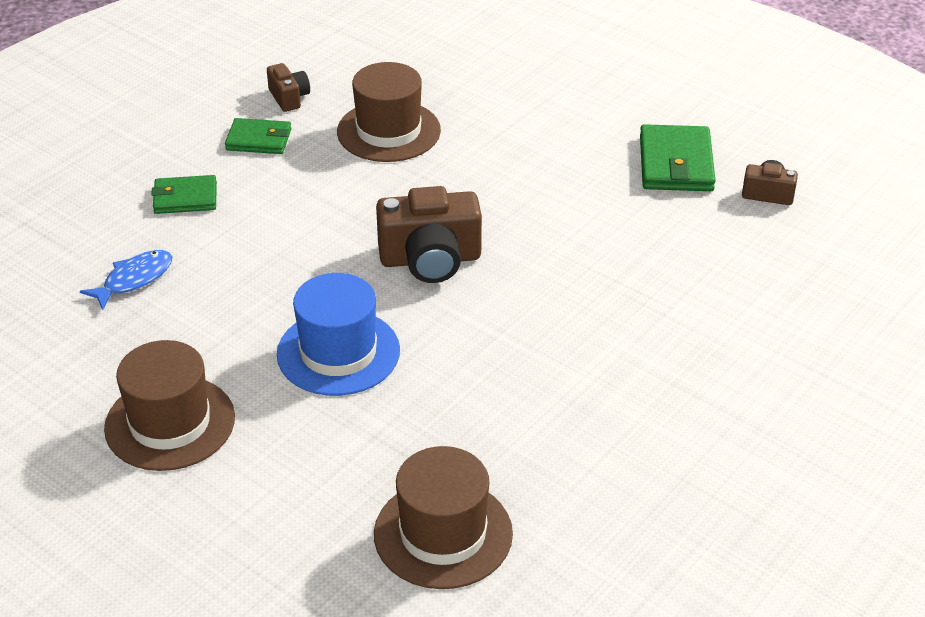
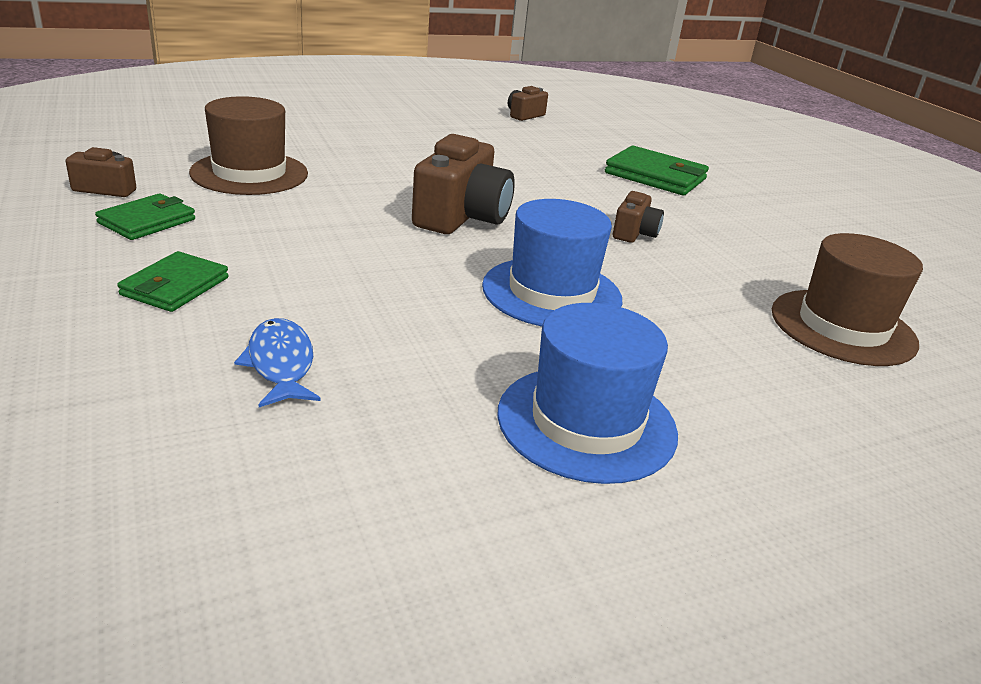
camera: 65 degrees left, 10 degrees down
(170, 423) = (586, 422): brown hat -> blue hat
(513, 363) = (634, 233): none -> brown camera
(676, 163) = (456, 121): green wallet -> green wallet (655, 176)

